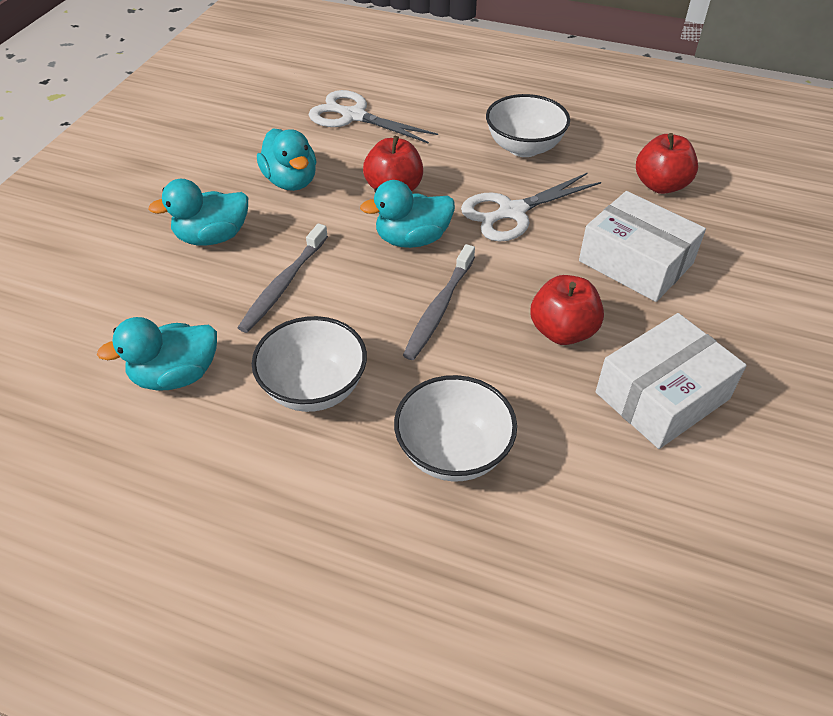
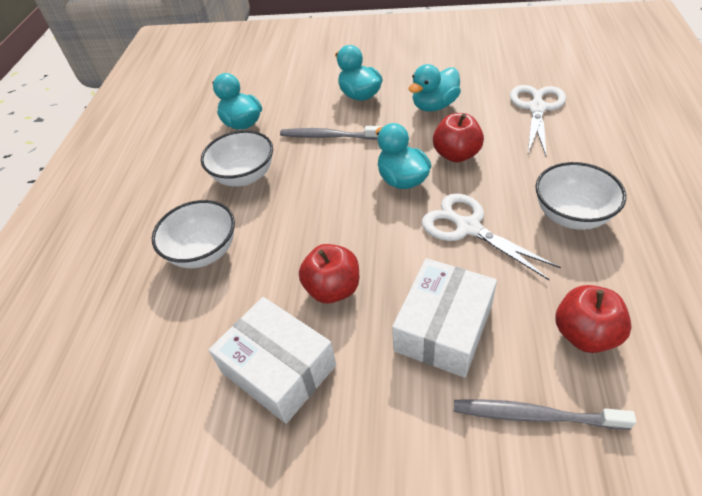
camera: 80 degrees right, 0 degrees up
(439, 309) = (332, 213): grey toothbrush -> grey toothbrush (533, 415)

